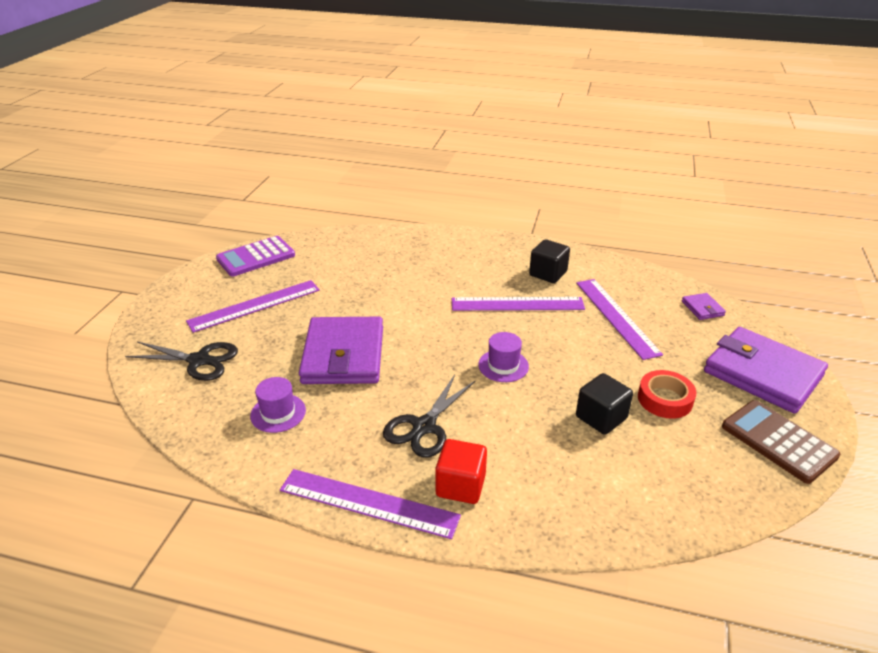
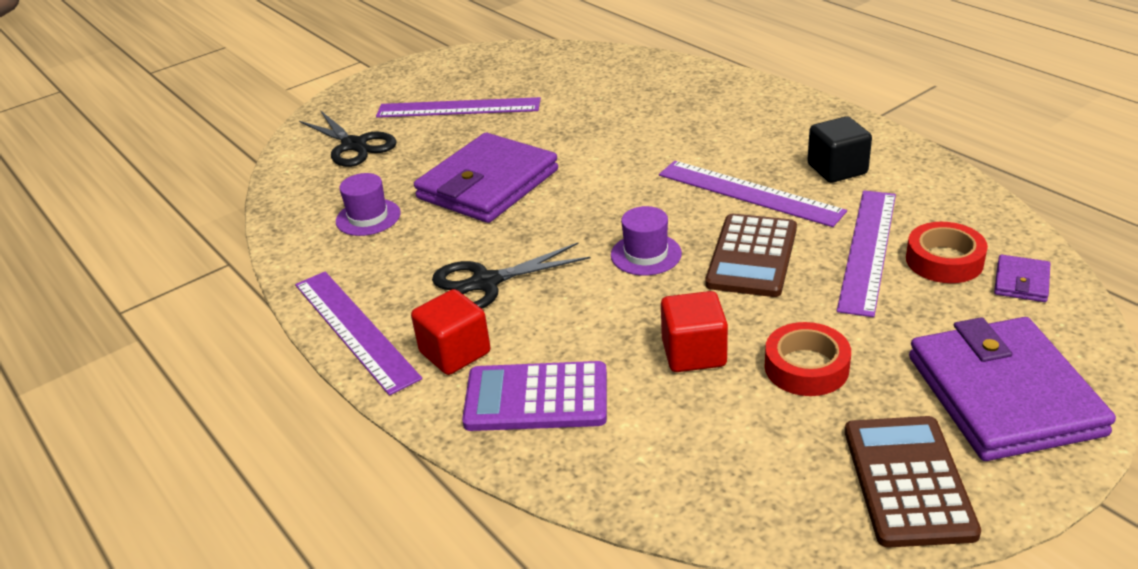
camera: 40 degrees right, 0 degrees up
(256, 257) = (512, 59): purple calculator -> purple calculator (536, 398)
(563, 343) = (752, 256): none -> brown calculator
(601, 417) = (694, 353): black cube -> red cube
(657, 309) = (944, 260): none -> red tape

